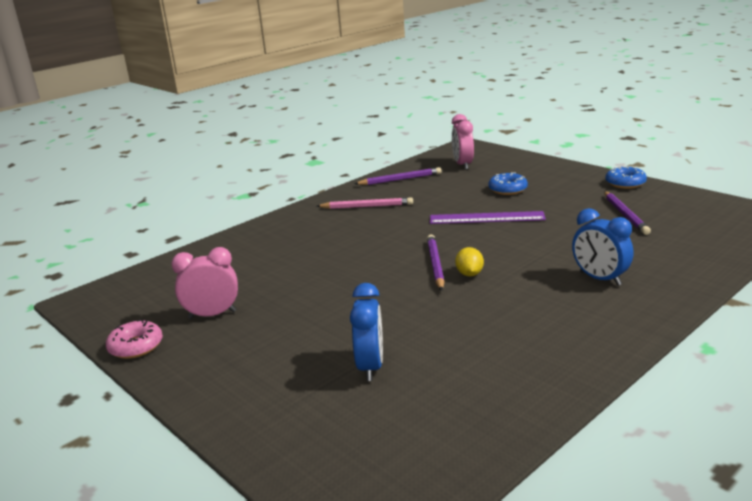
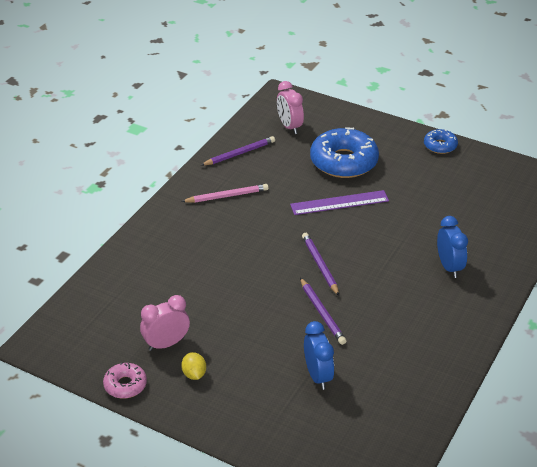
camera: 20 degrees left, 15 degrees up
(469, 274) = (351, 273): yellow lemon -> yellow lemon (194, 374)
(507, 189) = (344, 162): blue donut -> blue donut, size x1.98
(600, 279) = (449, 267): blue clock -> blue clock turned 135 degrees counterclockwise
(625, 215) = (450, 189): purple pencil -> purple pencil (322, 313)

